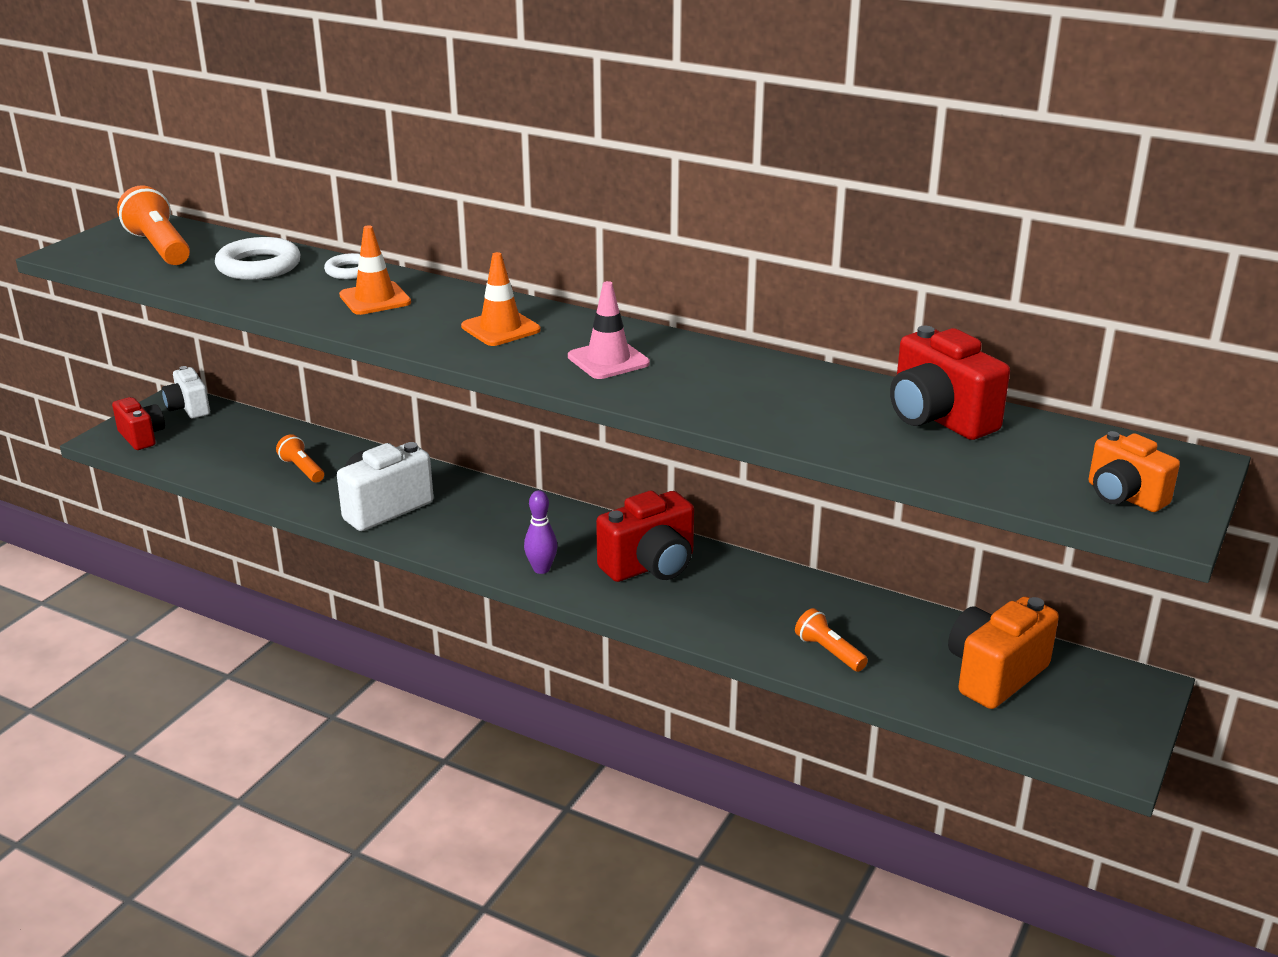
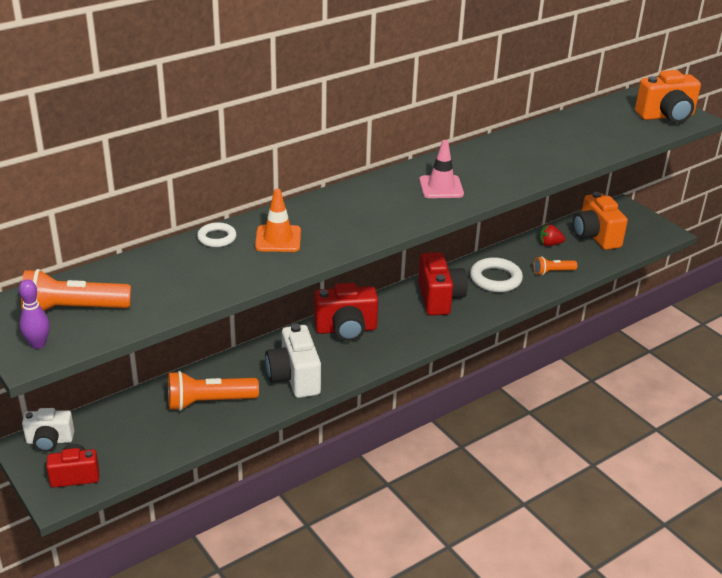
camera: 65 degrees left, 5 degrees up
(259, 266) = (166, 272): white ring -> white ring (495, 279)
(302, 469) = (209, 402): orange flashlight -> orange flashlight, size x1.75
(500, 328) = (367, 208): orange traffic cone -> none
(541, 569) = (415, 336): purple bowling pin -> purple bowling pin (38, 344)
(912, 631) = (549, 244): none -> red strawberry
(938, 418) = (571, 128): red camera -> red camera (346, 329)
(1124, 496) = (666, 116): orange camera -> orange camera, size x1.55

